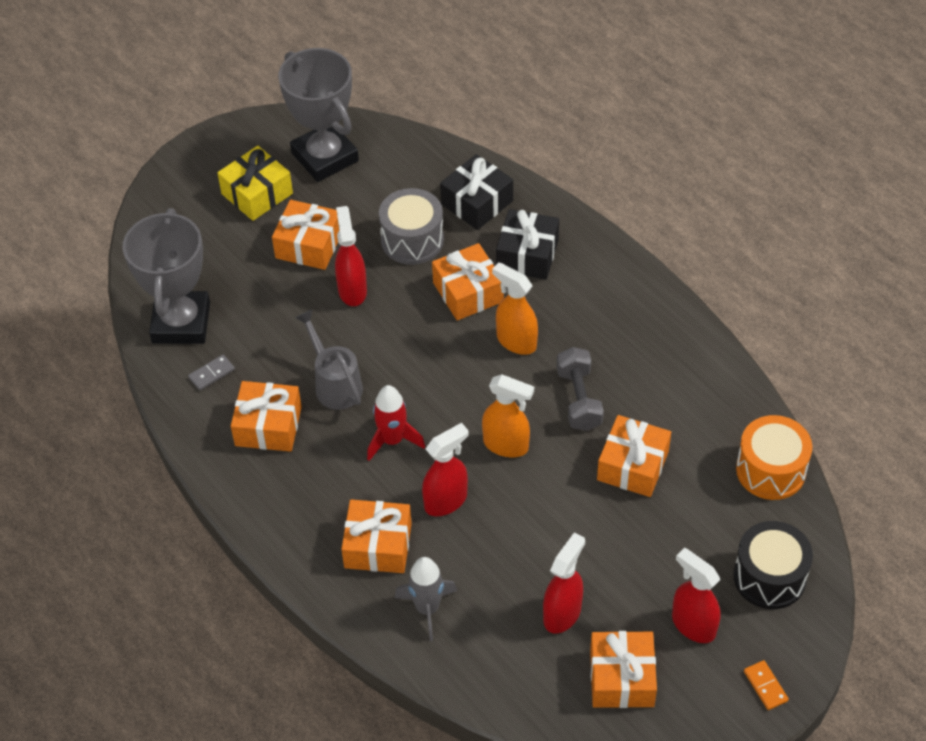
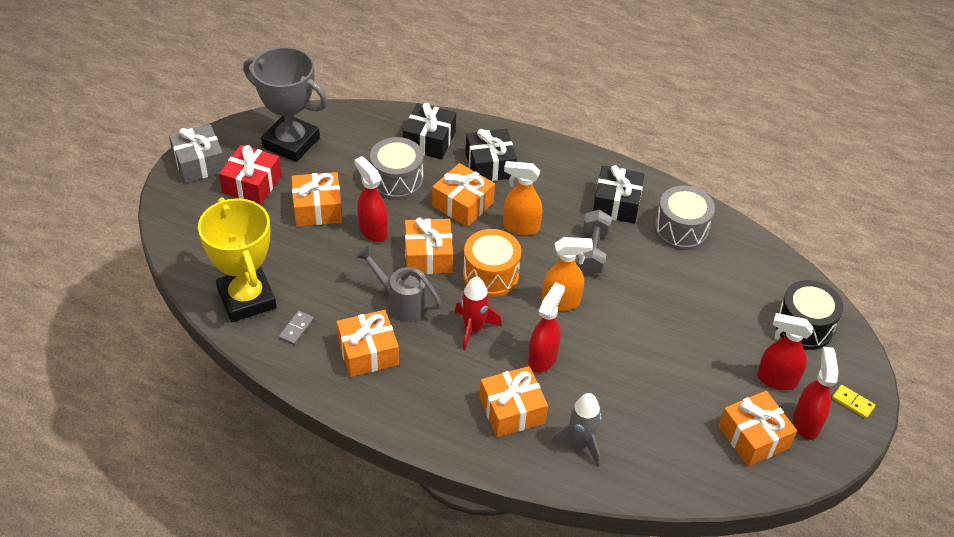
camera: 30 degrees left, 5 degrees down
(181, 323) = (247, 299): grey trophy -> yellow trophy
(217, 151) = (199, 163): none -> grey gift
(257, 194) = (252, 184): yellow gift -> red gift
(562, 613) = (681, 407): red spray bottle -> red spray bottle (806, 423)
(579, 399) = (592, 252): grey dumbbell -> grey dumbbell turned 45 degrees clockwise
(633, 465) = (661, 284): orange gift -> orange gift (428, 256)
(644, 351) = (616, 204): none -> black gift
(700, 409) = (681, 230): none -> grey drum
(765, 686) = (852, 402): orange domino -> yellow domino
(770, 470) = (755, 254): orange drum -> orange drum (491, 275)

